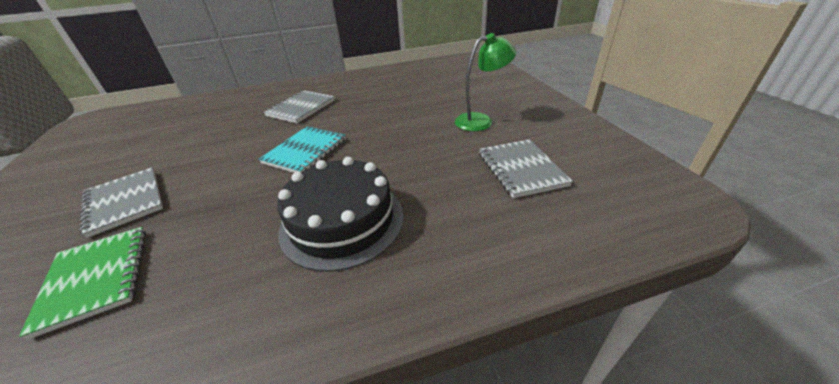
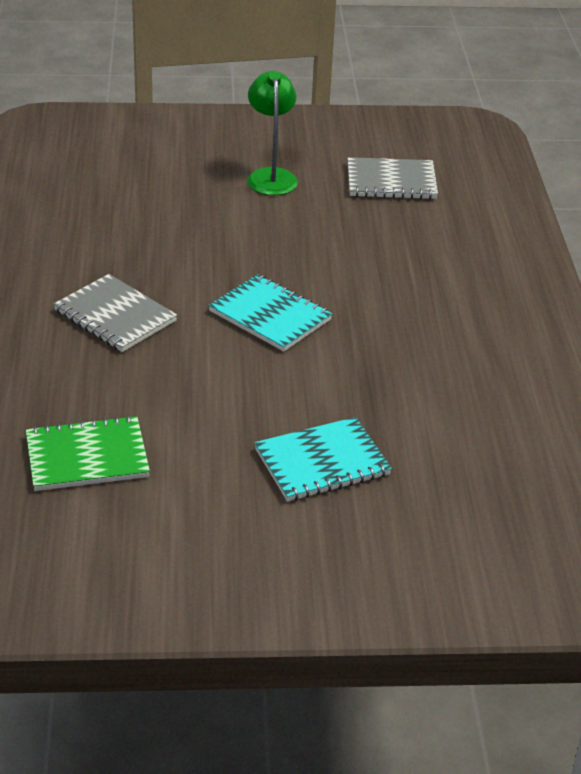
camera: 80 degrees left, 0 degrees up
(95, 278) = (460, 450): green notebook -> green notebook (87, 457)
(125, 202) = (322, 462): grey notebook -> turquoise notebook
(342, 221) = (430, 297): black cake -> none

